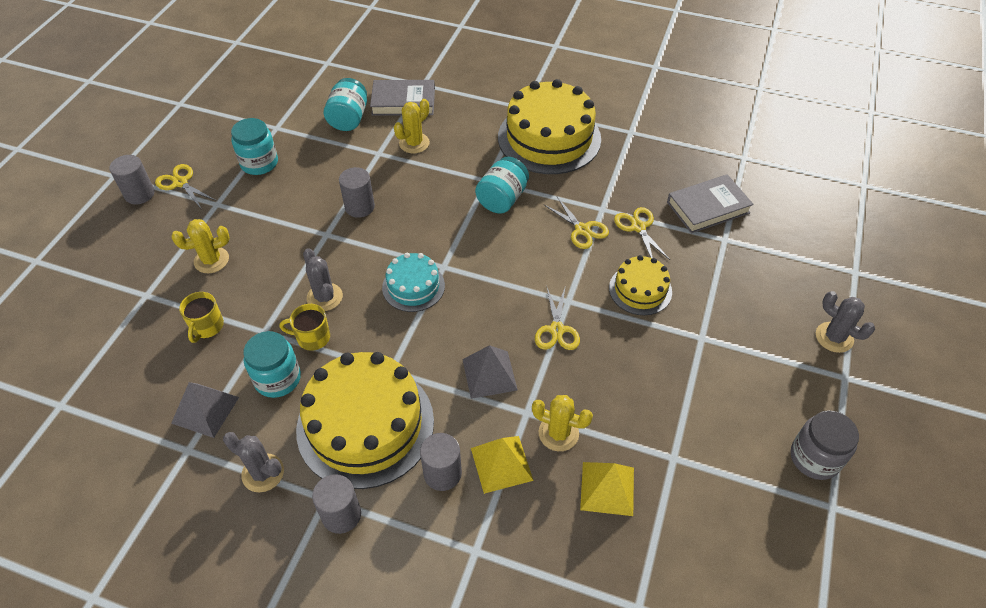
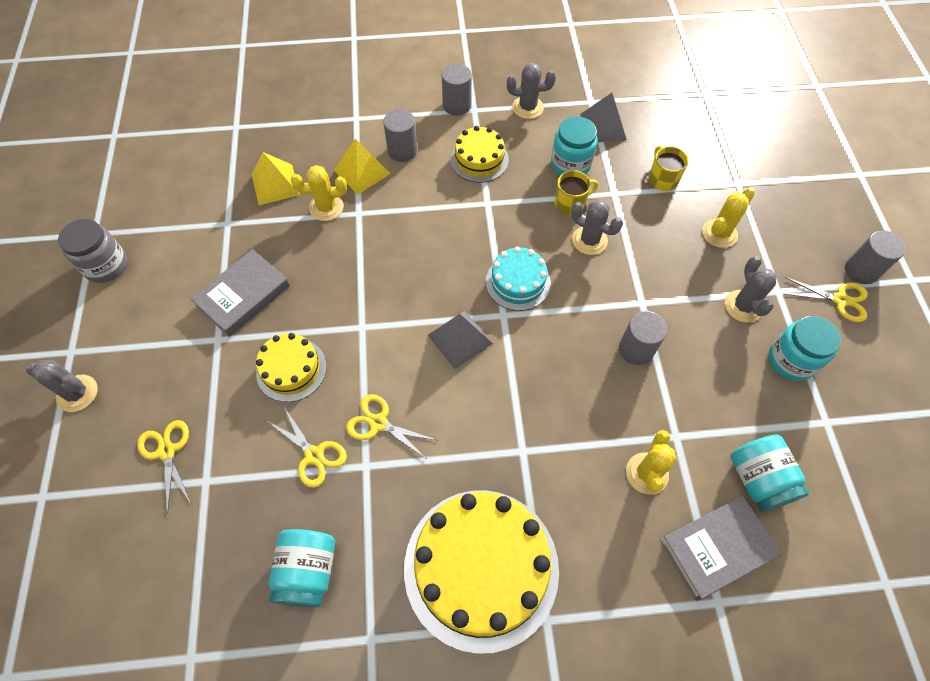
camera: 155 degrees right, 10 degrees up
(253, 204) = (743, 306): none -> grey cactus
(365, 424) = (479, 159): yellow cake -> yellow cake, size x0.52
(489, 374) = (403, 231): grey pyramid -> grey pyramid (460, 339)
(502, 199) = (489, 429): turquoise jar -> turquoise jar (308, 571)
(556, 330) = (361, 292): yellow scissors -> yellow scissors (167, 451)
(708, 207) = (232, 527): grey book -> grey book (243, 296)

